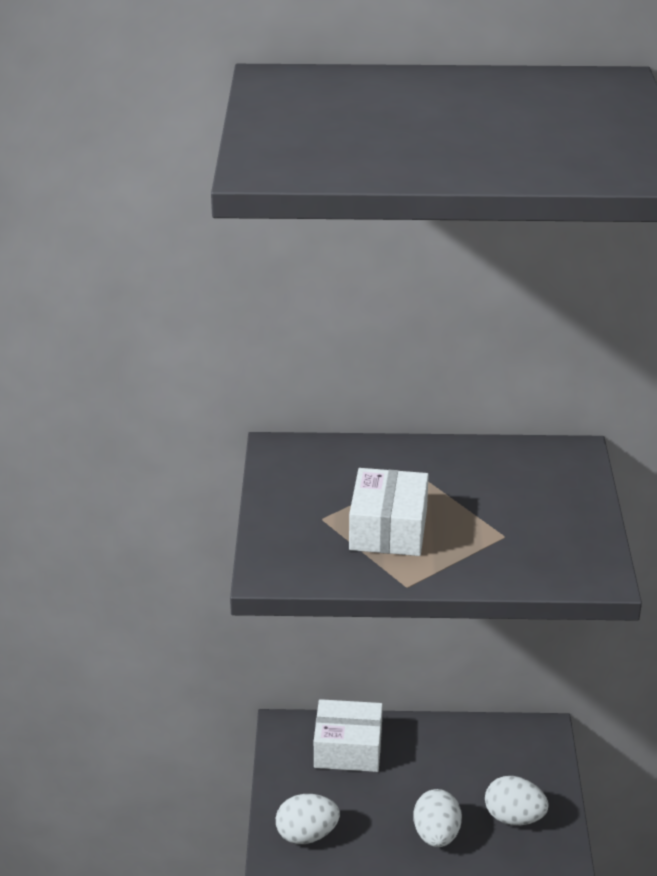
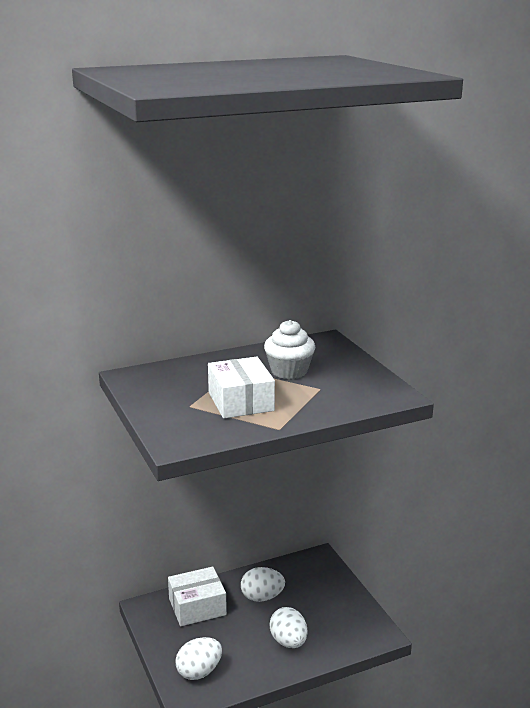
camera: 25 degrees left, 10 degrees down
(484, 495) = (289, 371): none -> white cupcake
(514, 817) = (332, 614): white egg -> white egg (262, 597)

